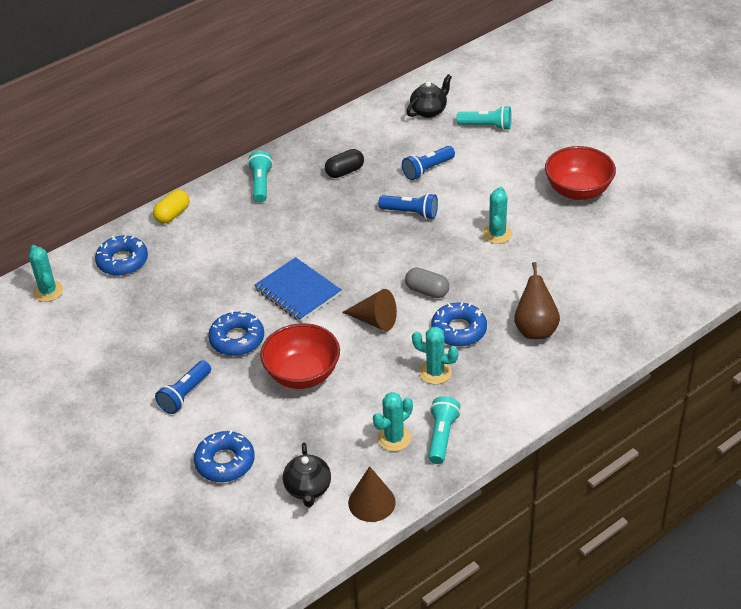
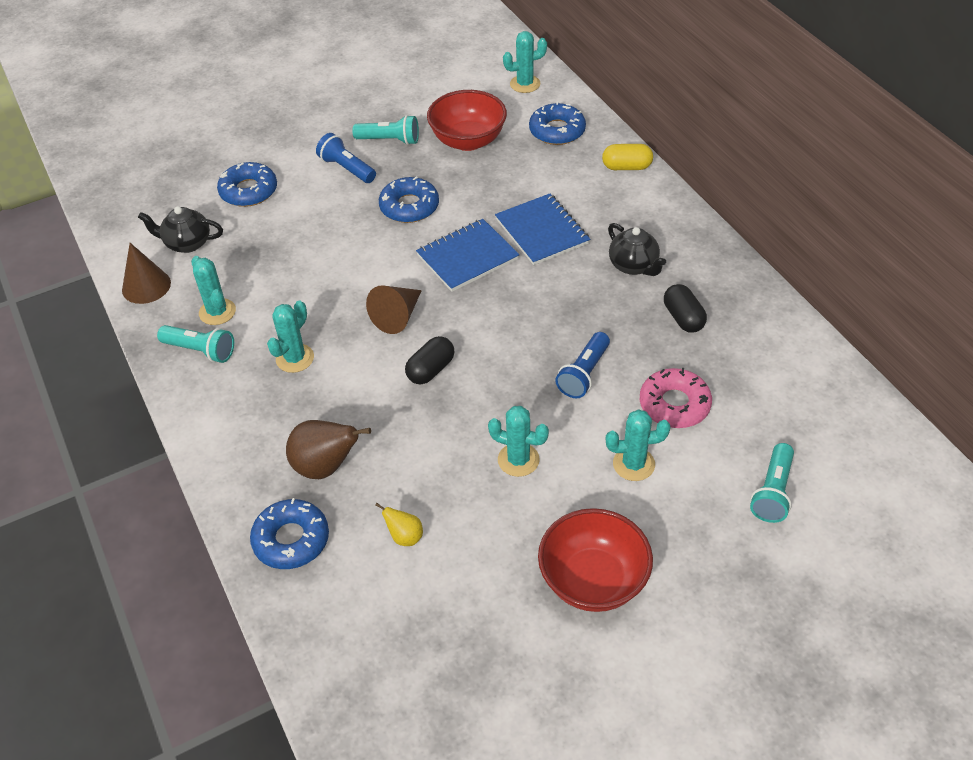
camera: 100 degrees right, 5 degrees up
(172, 214) = (626, 167): yellow capsule -> yellow capsule turned 45 degrees counterclockwise
(260, 253) = (542, 231): none -> blue notebook
(261, 184) = (670, 239): turquoise flashlight -> turquoise flashlight (389, 140)
(302, 374) = (338, 251): red bowl -> red bowl (468, 141)
(427, 169) = (674, 404): blue flashlight -> pink donut
(427, 291) = (431, 370): grey capsule -> black capsule
(429, 111) = (817, 426): black teapot -> black teapot (633, 266)
(459, 330) = (353, 390): blue donut -> blue donut (291, 540)
(483, 183) = (633, 464): none -> turquoise cactus
(578, 277) = (405, 537): none -> yellow pear

